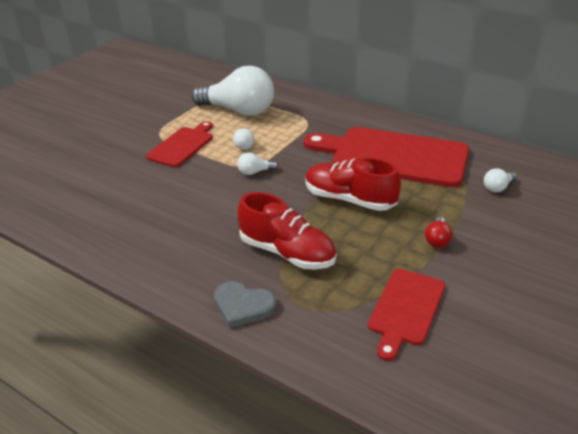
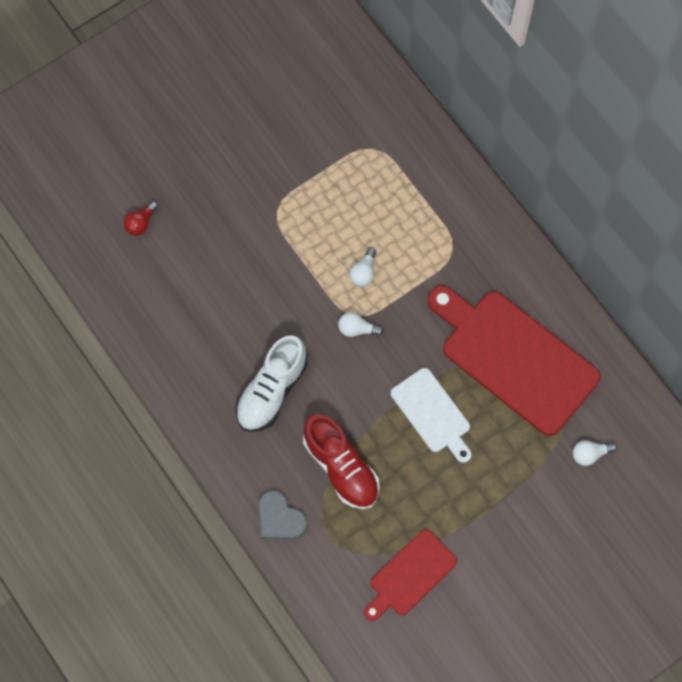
camera: 20 degrees right, 35 degrees up
(182, 145) = (296, 247): red cutting board -> none
(195, 223) = (272, 390): none -> white shoe
(239, 111) = (382, 195): white light bulb -> none
(349, 199) = (432, 413): red shoe -> white cutting board
(437, 240) = (484, 504): red light bulb -> red light bulb (141, 223)

